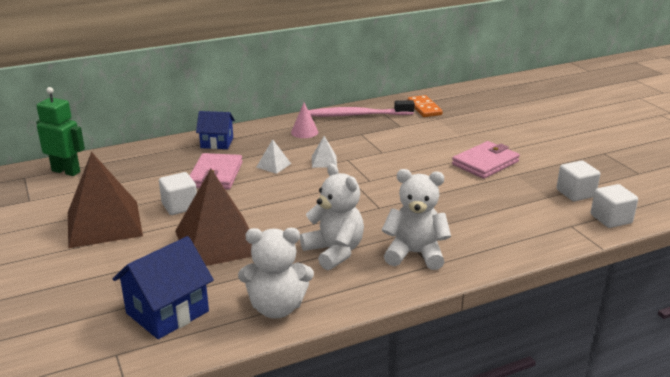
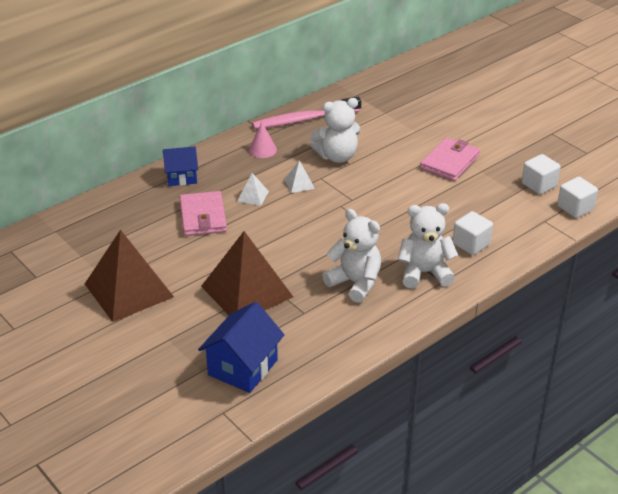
camera: 15 degrees left, 10 degrees up
(66, 171) = (49, 236): green robot -> none
(180, 206) = (189, 258): white cube -> white cube (471, 244)
(276, 308) = (332, 346): white teddy bear -> white teddy bear (337, 156)
(424, 108) = (367, 100): orange domino -> none

